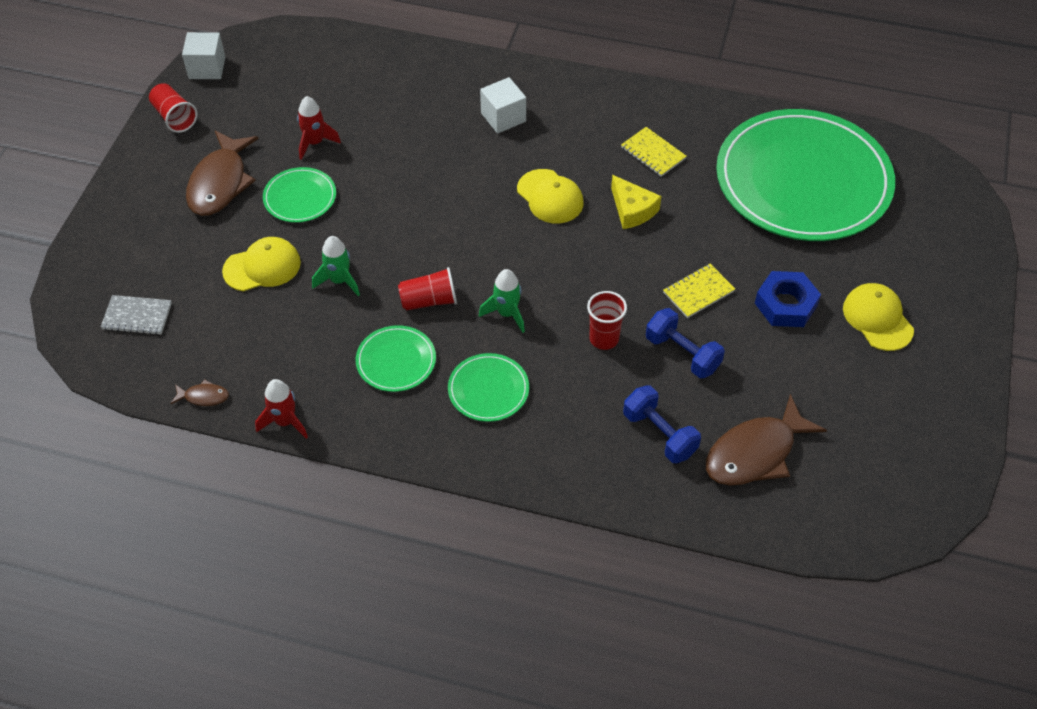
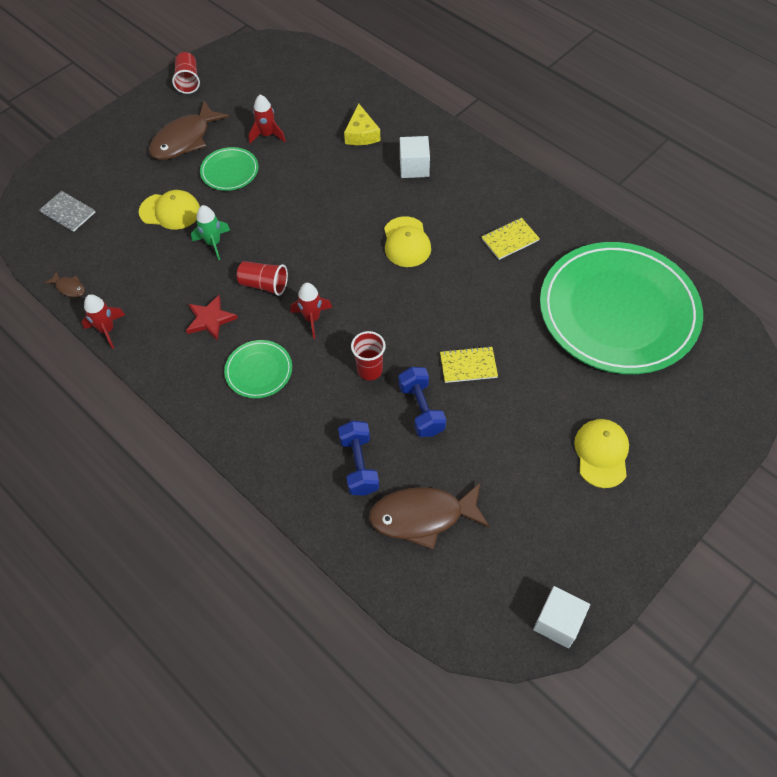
camera: 30 degrees right, 5 degrees up
(207, 68) = (233, 54): white cube -> white cube (558, 622)
(396, 361) = (210, 319): green plate -> red star
(507, 313) = (312, 319): green rocket -> red rocket
(632, 210) = (462, 278): yellow cheese -> yellow cheese (361, 134)
(653, 153) = (510, 240): yellow notebook -> yellow notebook turned 75 degrees clockwise
(785, 304) = (532, 407): blue nut -> none

